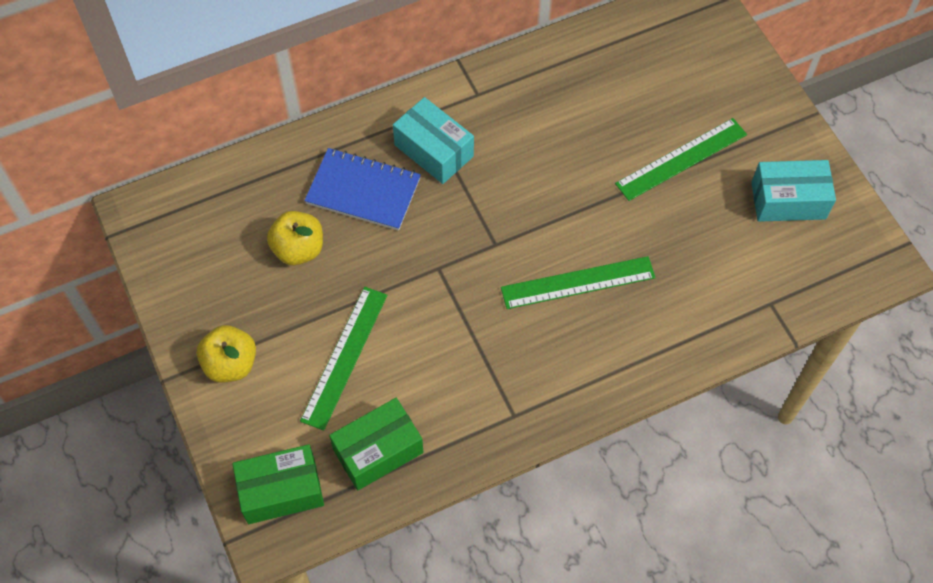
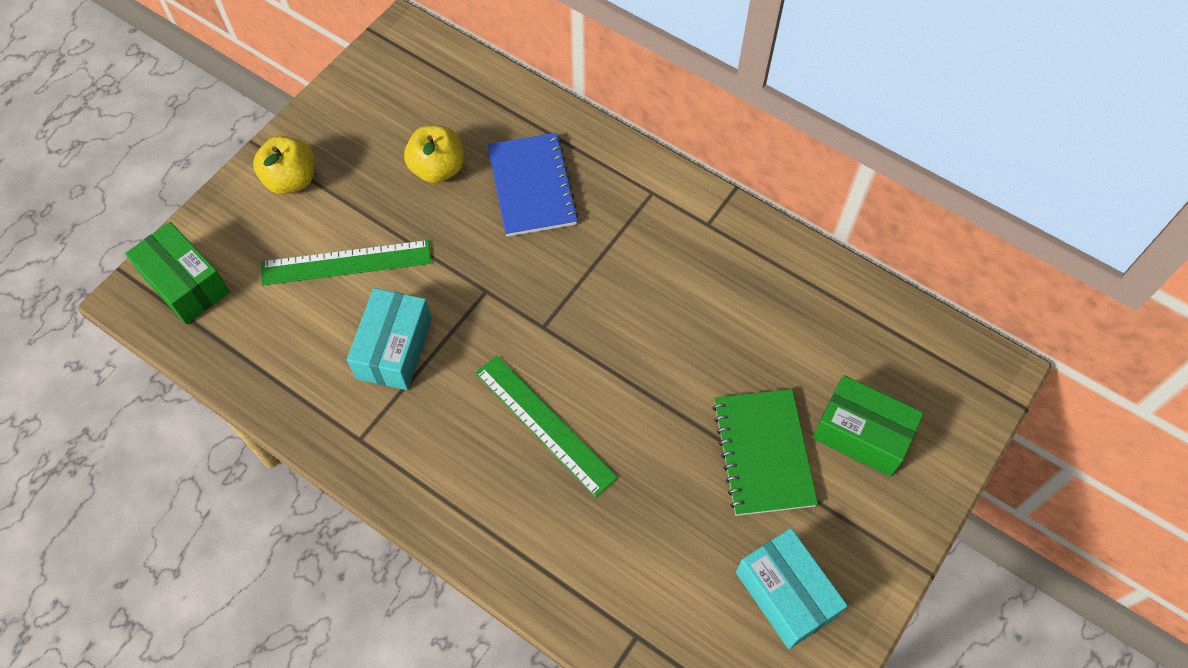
camera: 60 degrees right, 0 degrees up
(378, 451) = (262, 340): green box -> green box (861, 434)
(434, 151) = (616, 220): turquoise box -> turquoise box (394, 349)
(681, 159) = (763, 453): green ruler -> green notebook

